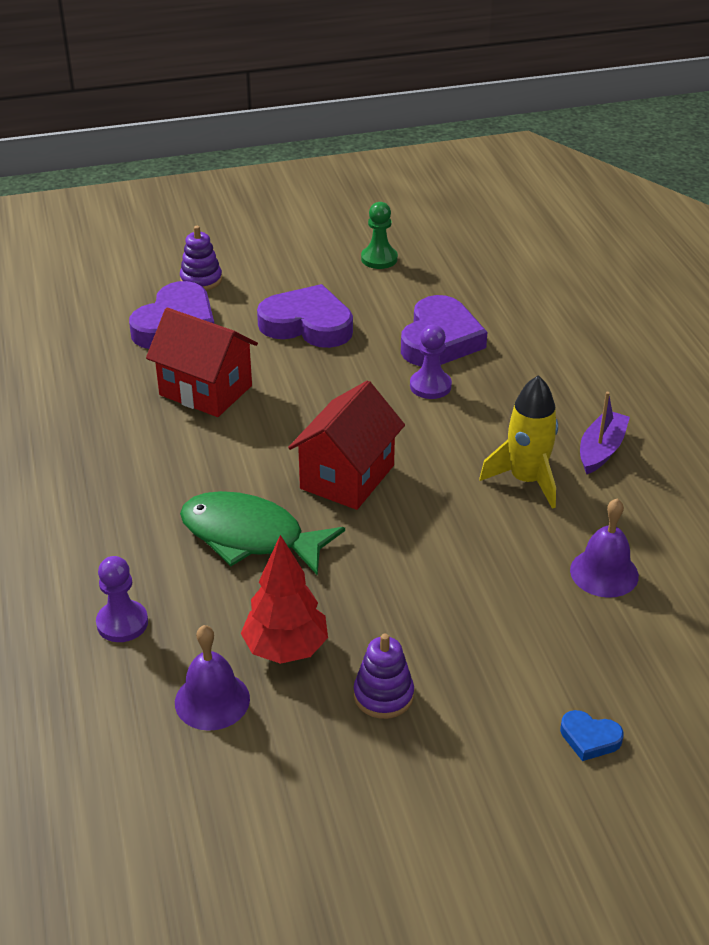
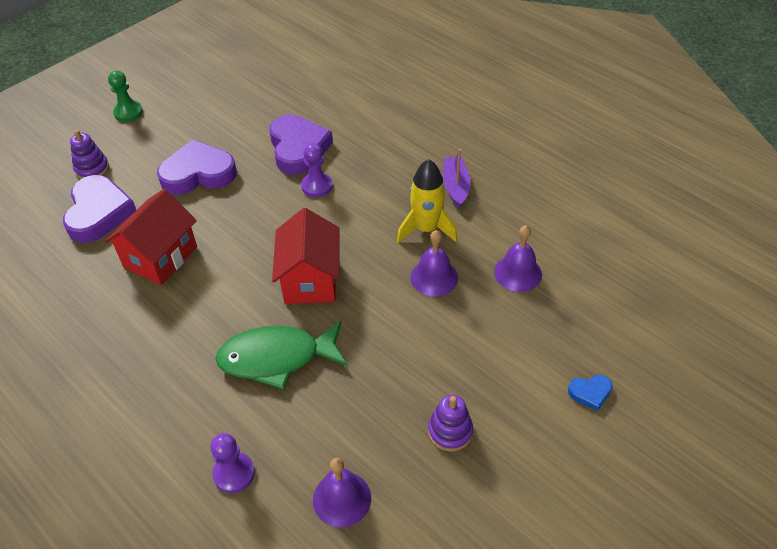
camera: 30 degrees left, 10 degrees up
(205, 390) = (160, 257): red house -> red house turned 60 degrees counterclockwise
(285, 649) = (363, 432): red tree -> none
(379, 259) = (212, 102): green pawn -> green pawn (128, 112)
(494, 534) = (434, 277): none -> purple bell

